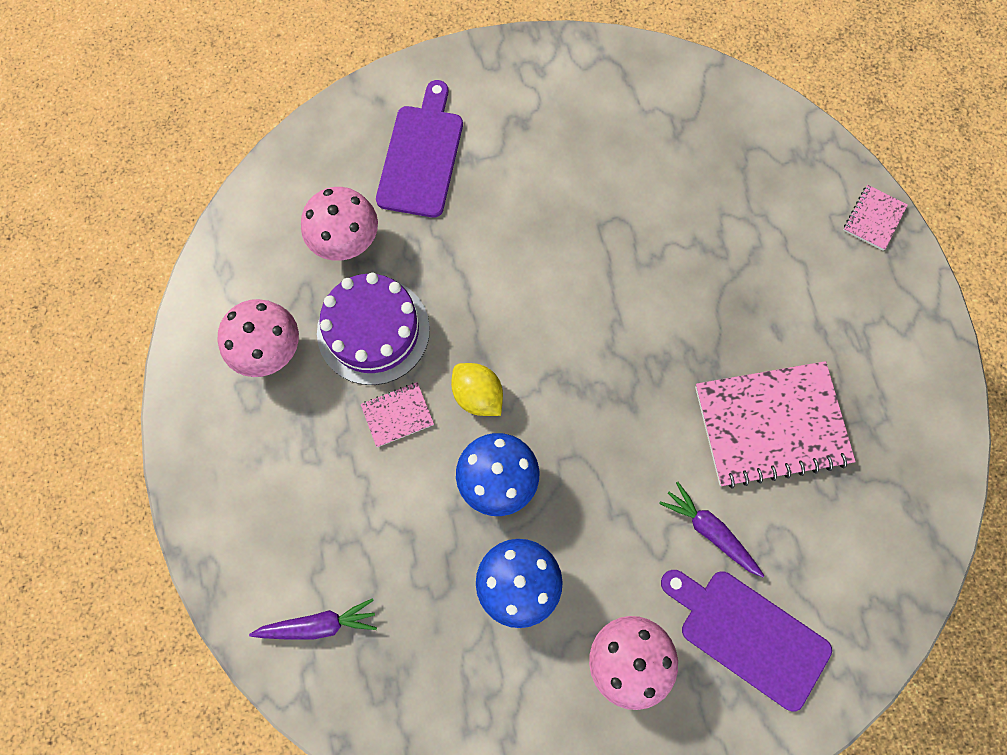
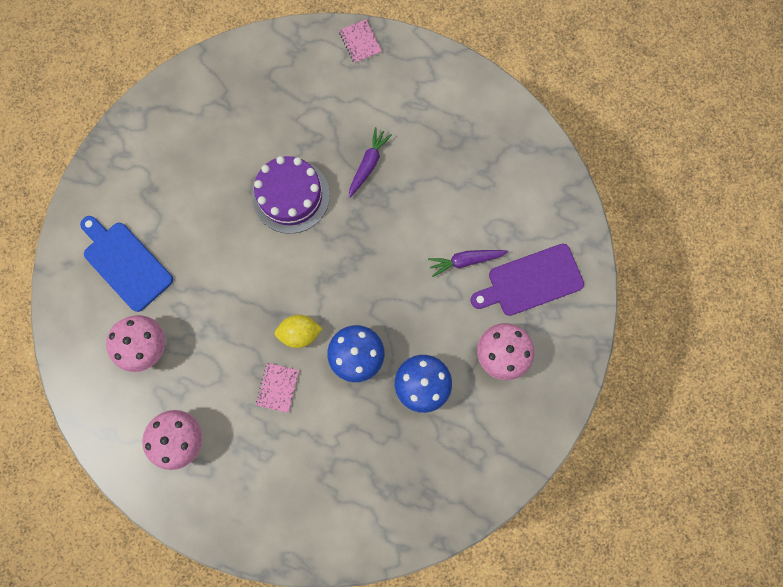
camera: 55 degrees left, 5 degrees up
(319, 624) = (366, 513): purple carrot -> purple carrot (368, 164)
(373, 331) = (216, 367): purple cake -> purple cake (291, 196)
(421, 156) = (125, 263): purple cutting board -> blue cutting board
(771, 425) = (432, 185): pink notebook -> none

